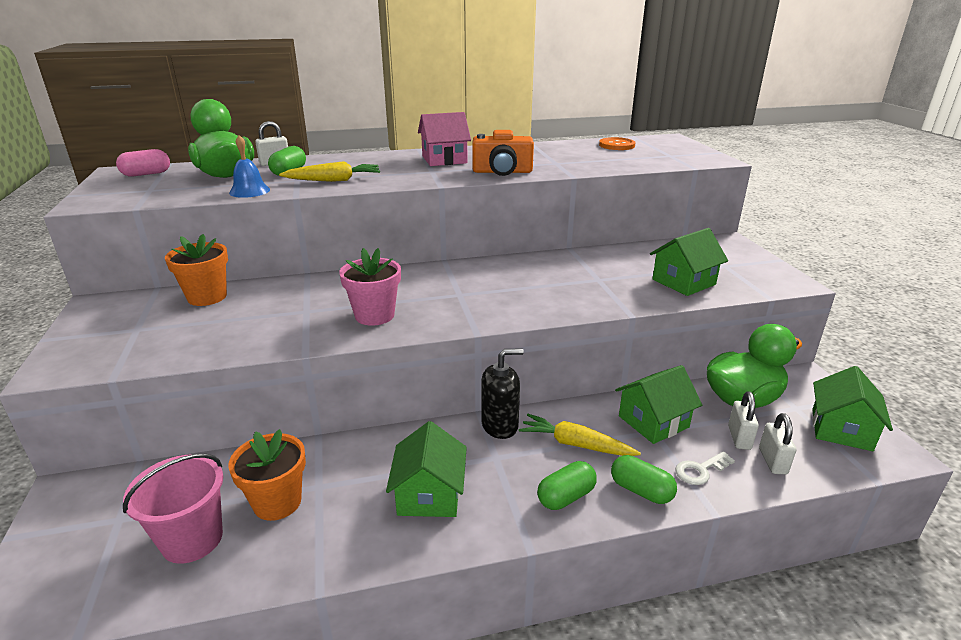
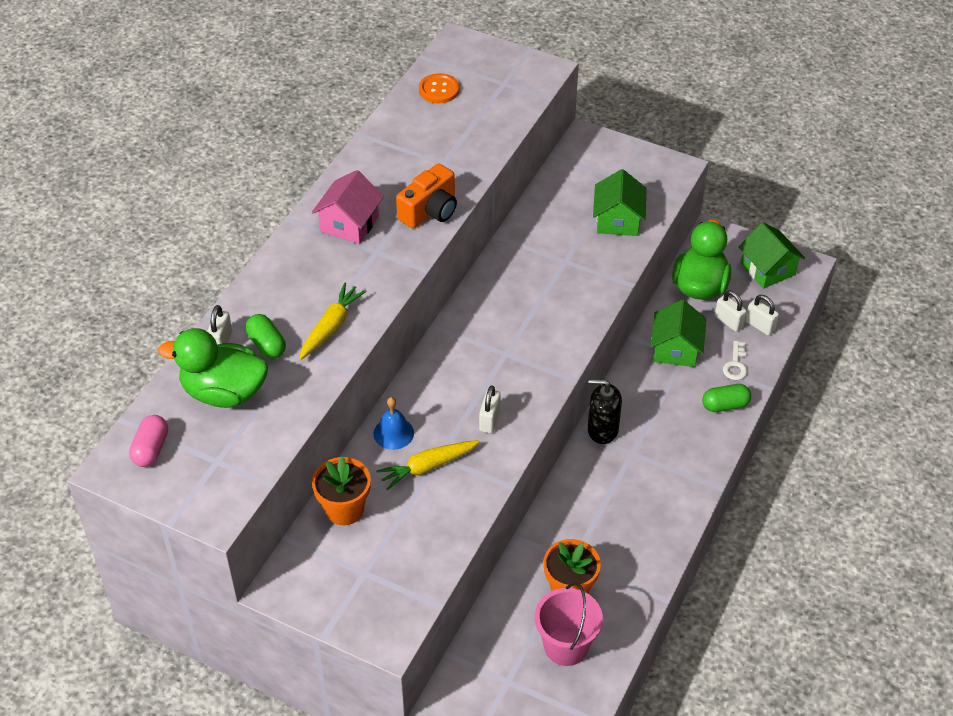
camera: 50 degrees left, 20 degrees up
(249, 191) = (301, 394): blue bell -> blue bell (393, 433)
(374, 315) = (489, 420): pink flower pot -> white padlock
(429, 494) = (634, 507): green house -> none
(500, 425) = (602, 430): black soap dispenser -> black soap dispenser turned 105 degrees counterclockwise
(566, 497) = (697, 443): green capsule -> none
(575, 444) = (658, 404): yellow carrot -> yellow carrot (427, 467)

